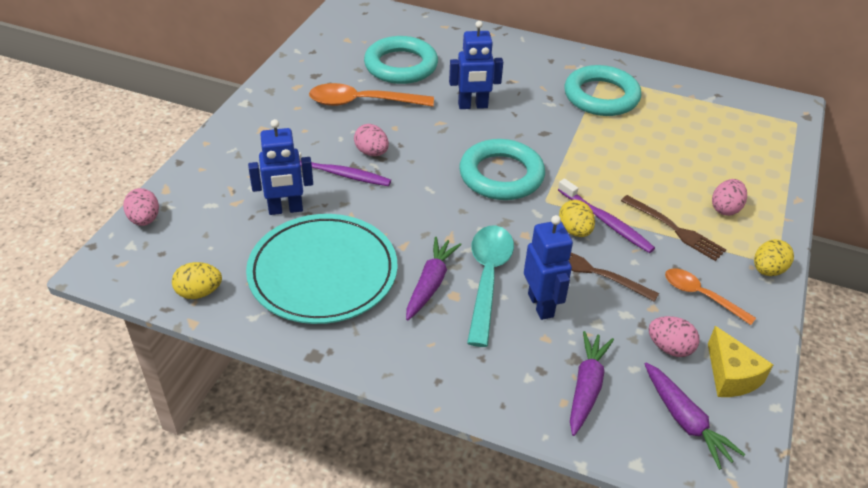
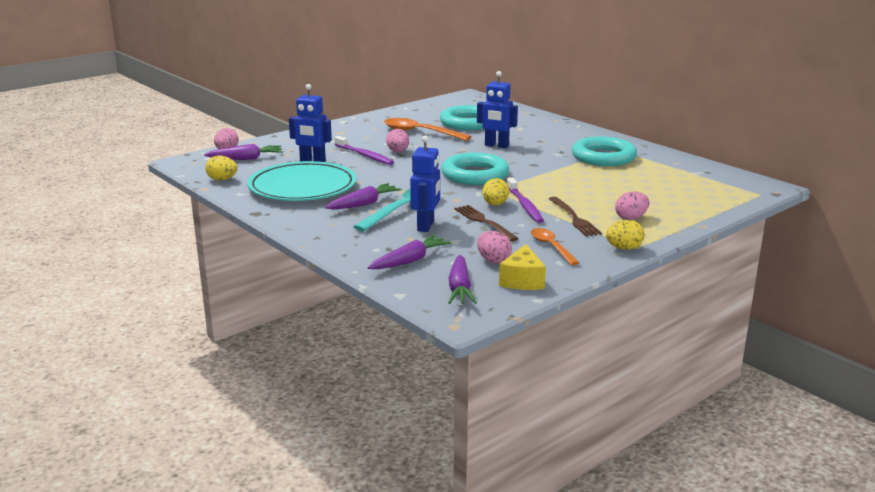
camera: 30 degrees right, 20 degrees down
(189, 230) = (246, 159): none -> purple carrot

